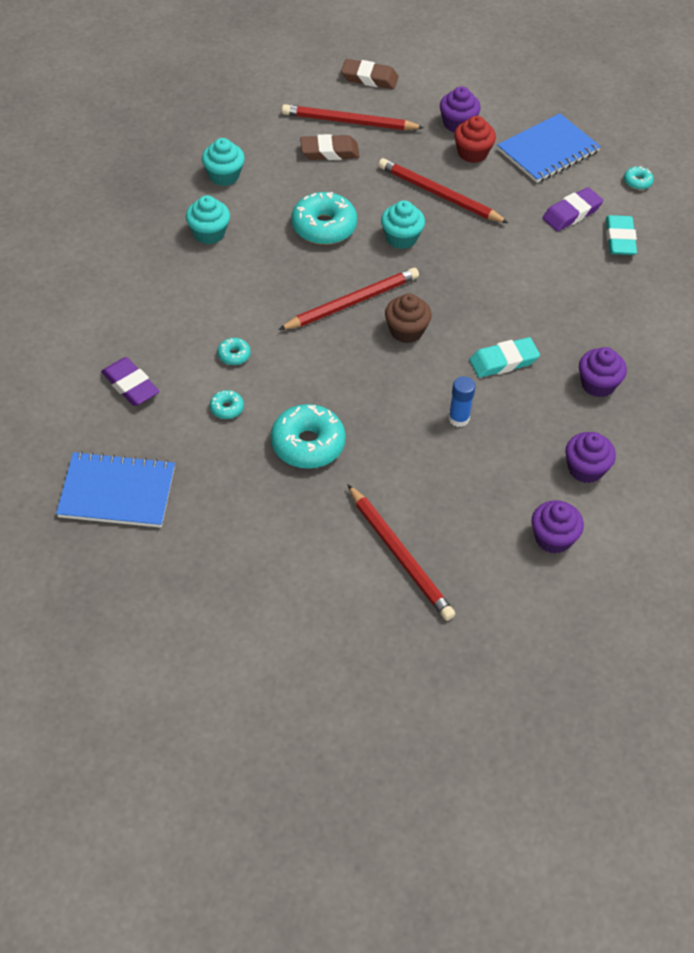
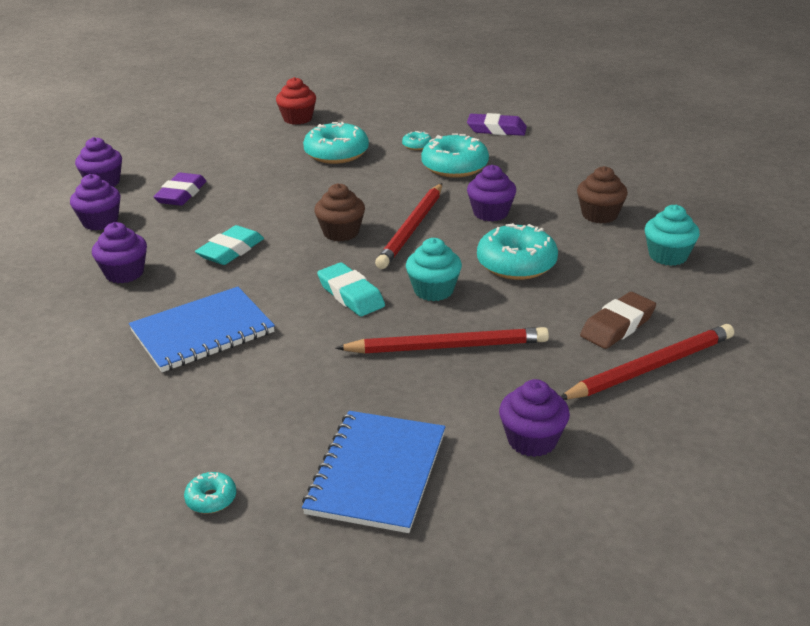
camera: 145 degrees right, 20 degrees down
(117, 492) = (425, 98): blue notebook -> blue notebook (202, 332)
(209, 233) = (599, 215): turquoise cupcake -> brown cupcake
(234, 355) = (454, 167): turquoise donut -> turquoise donut, size x2.15
(278, 283) = (490, 213): none -> purple cupcake
(369, 78) = (720, 435): brown eraser -> none
(399, 555) = (212, 139): red pencil -> none
(458, 418) = (236, 206): blue glue stick -> none
(472, 153) = (468, 413): red cupcake -> red cupcake (297, 119)
(571, 213) = (272, 407): purple eraser -> purple eraser (181, 194)
(619, 239) = (187, 409): turquoise eraser -> turquoise eraser (351, 295)

